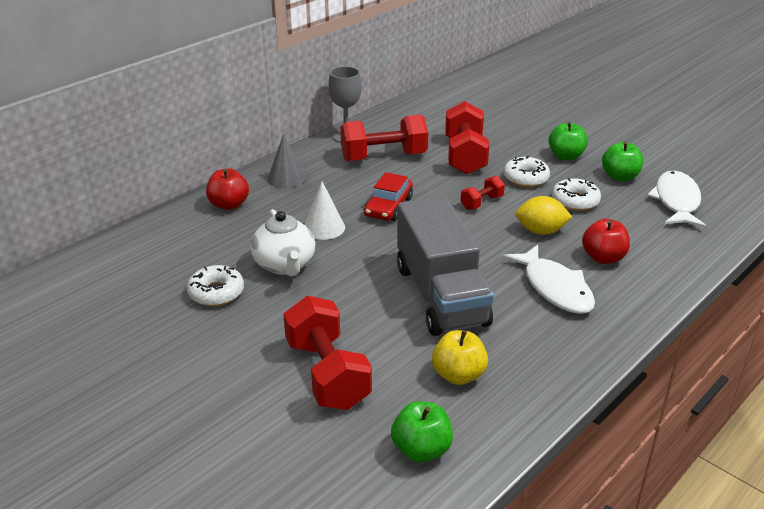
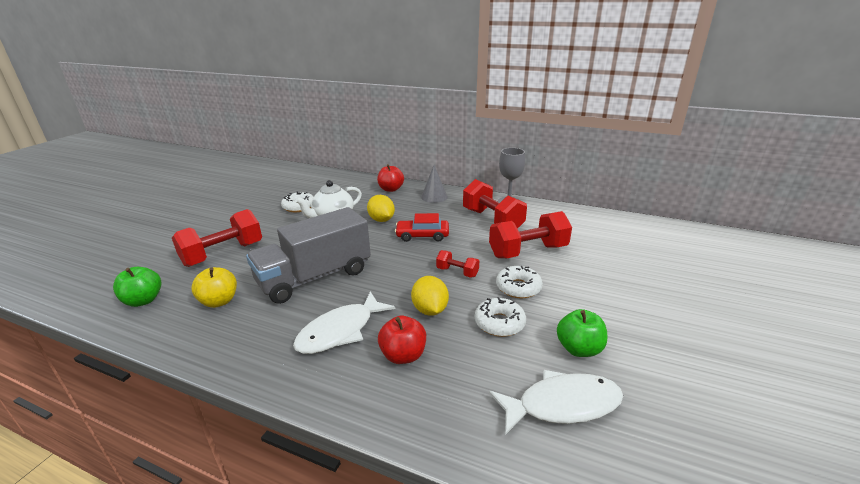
camera: 70 degrees right, 5 degrees down
(324, 227) = (381, 220): white cone -> yellow lemon
(566, 156) = (586, 305): green apple -> none

